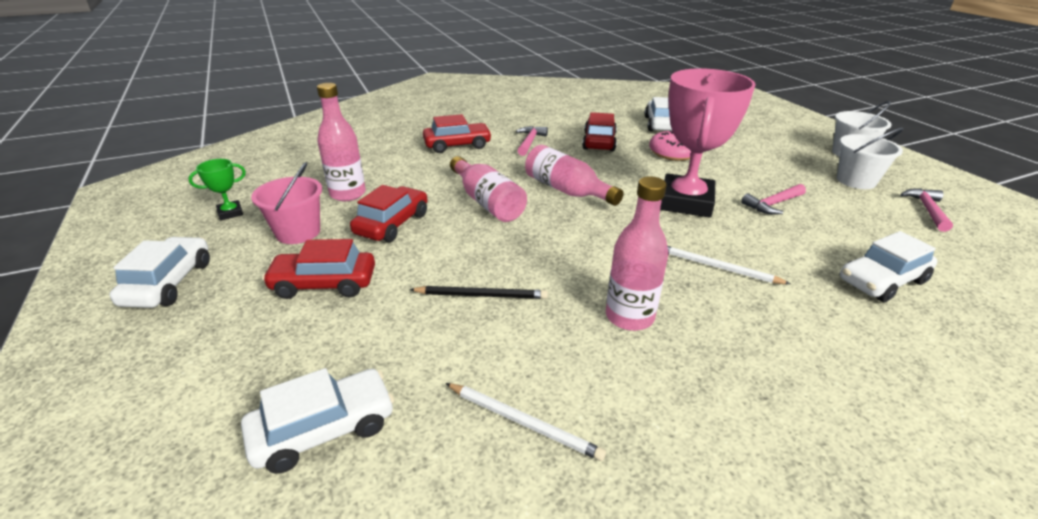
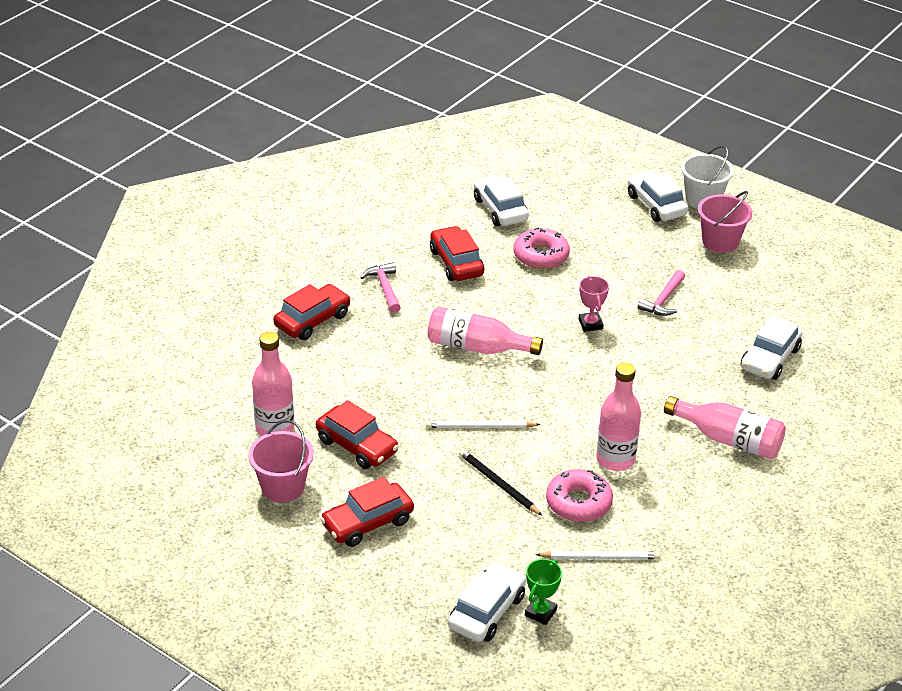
camera: 30 degrees left, 5 degrees up
(169, 283) = (239, 573): white car -> white car (656, 205)
(230, 213) = (189, 492): green trophy -> green trophy (540, 612)
(392, 224) = (357, 446): red car -> red car turned 135 degrees clockwise
(481, 295) = (498, 484): black pencil -> black pencil turned 105 degrees counterclockwise
(487, 202) = (417, 389): pink bottle -> pink bottle (728, 439)
(550, 346) = (578, 503): none -> pink donut
(685, 202) = (590, 324): pink trophy -> pink trophy, size x0.41
(717, 267) = (652, 390): white pencil -> white pencil (480, 427)
(856, 181) = (720, 242): white bucket -> pink bucket
(927, 210) = (785, 263): pink hammer -> none

